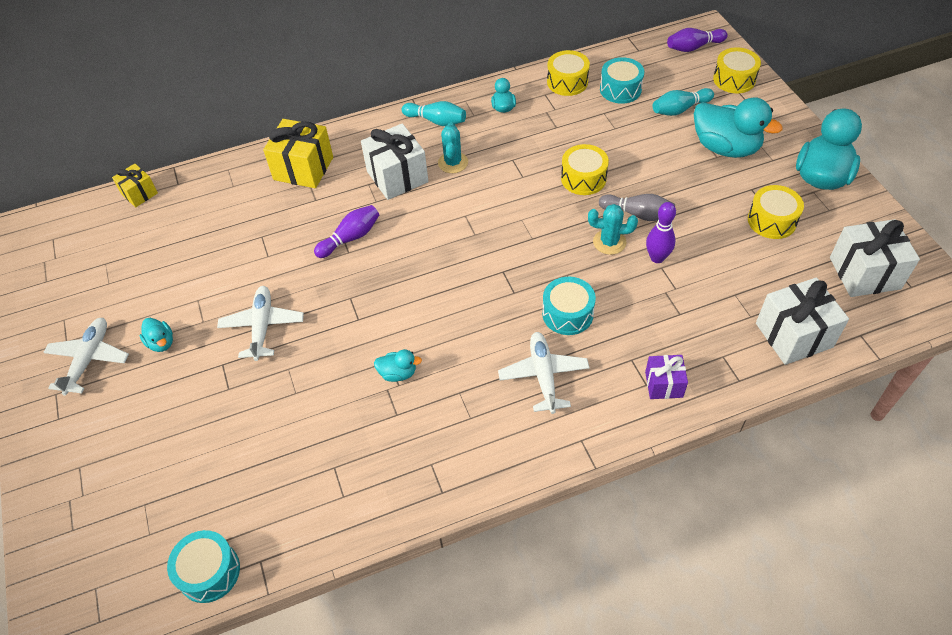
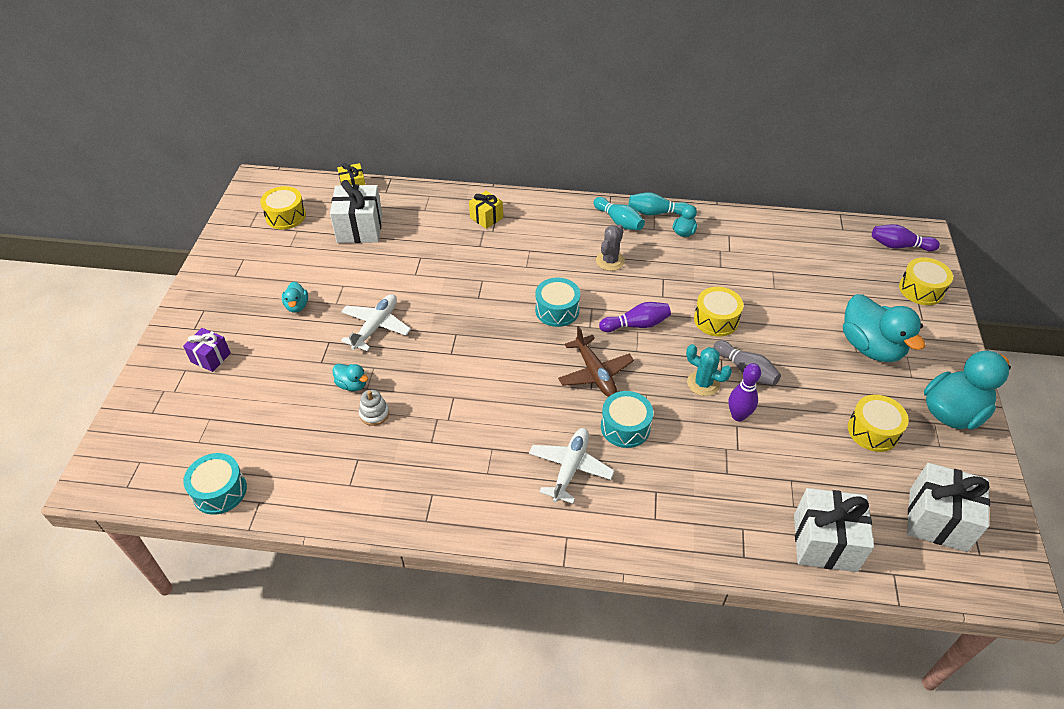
camera: 25 degrees right, 5 degrees down
(89, 359) = (241, 295): white plane -> none
(303, 168) = (486, 218): yellow gift -> yellow gift, size x0.57
(320, 414) = (374, 414): none -> white stacking toy
(350, 238) = (487, 287): purple bowling pin -> purple bowling pin (636, 325)
(397, 177) = (556, 254): white gift -> white gift (360, 228)
(398, 373) = (453, 410): turquoise duck -> turquoise duck (352, 385)
(453, 163) = (610, 261): turquoise cactus -> grey cactus
(508, 276) = (595, 373): none -> brown plane
(567, 82) = (756, 232): yellow drum -> yellow drum (285, 216)
(620, 89) = (802, 257): turquoise drum -> turquoise drum (557, 310)
(664, 384) = (671, 526): purple gift -> purple gift (211, 357)
(680, 109) = (848, 296): turquoise bowling pin -> turquoise bowling pin (656, 213)

